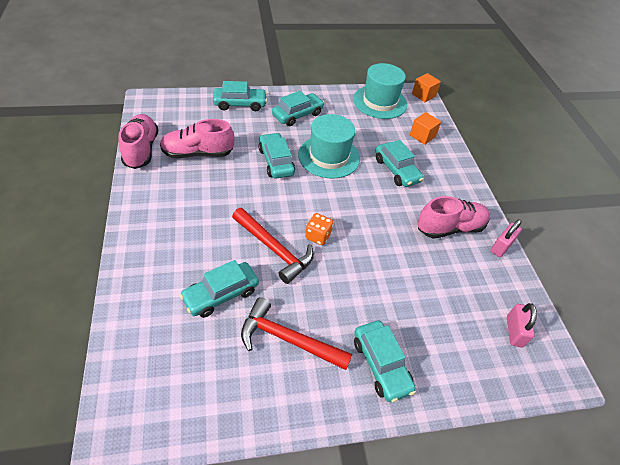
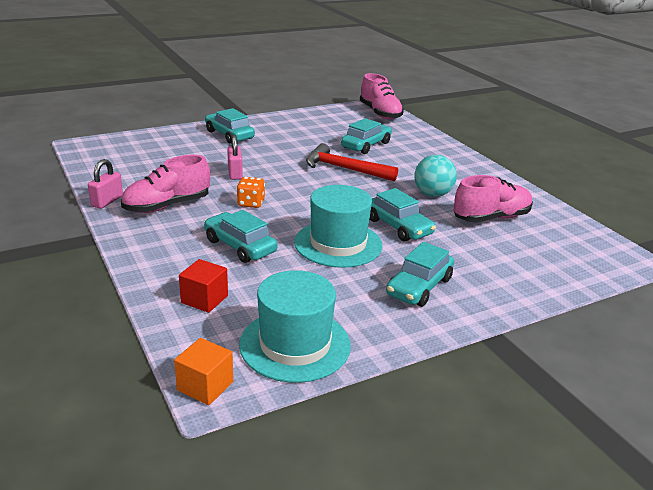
camera: 165 degrees right, 20 degrees down
(141, 150) = (550, 210): pink shoe -> pink shoe (380, 113)
(219, 190) = (432, 194): none -> turquoise ball
(240, 104) = (513, 283): turquoise car -> none
(288, 339) = (301, 136): red hammer -> none
(318, 236) = (310, 181): orange dice -> orange dice (251, 203)
(422, 136) = (204, 299): orange cube -> red cube
(514, 331) = (115, 157): pink padlock -> pink padlock (235, 173)

